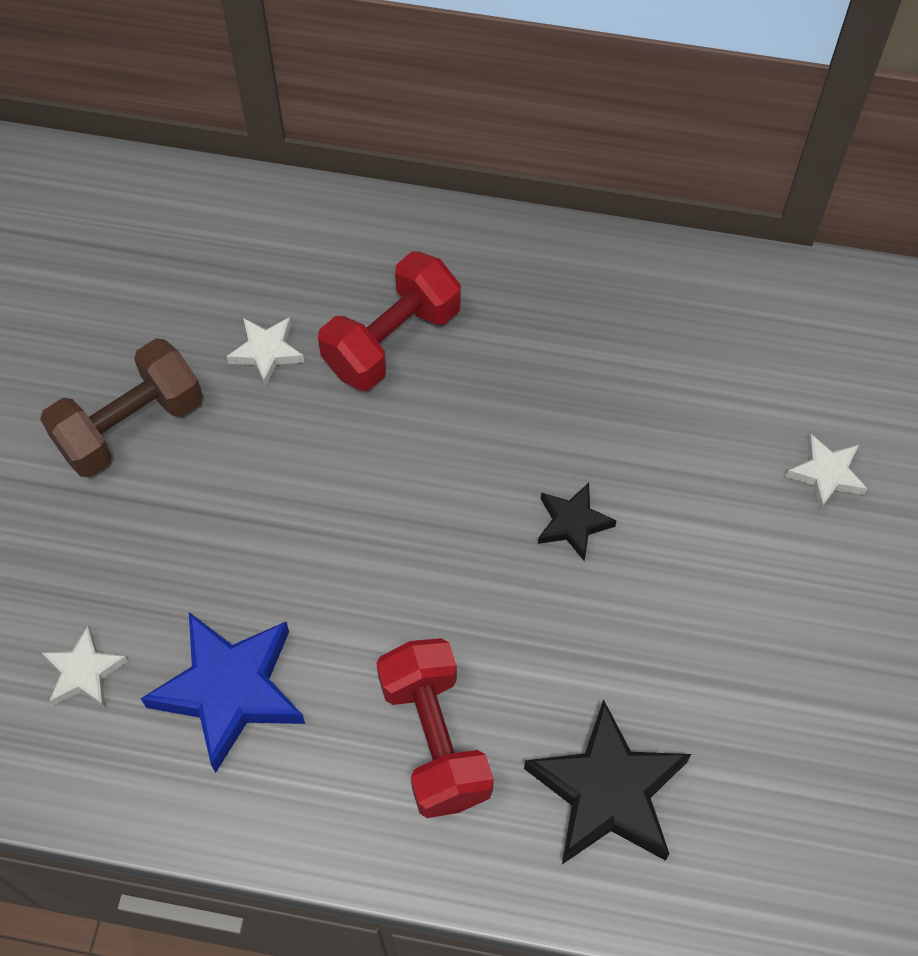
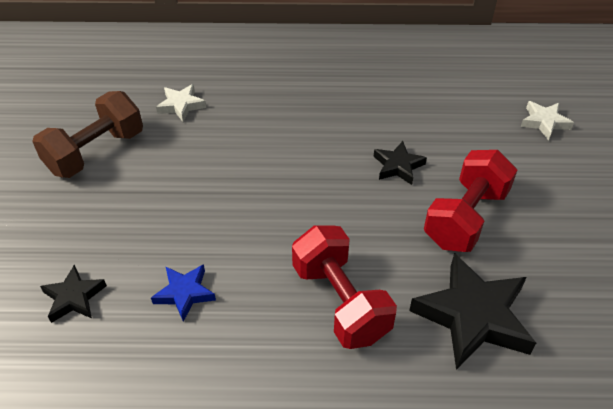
camera: 10 degrees left, 15 degrees down
(84, 672) = (74, 297): white star -> black star
(230, 691) = (184, 293): blue star -> blue star, size x0.53
(392, 340) = (259, 91): red dumbbell -> red dumbbell (465, 217)

